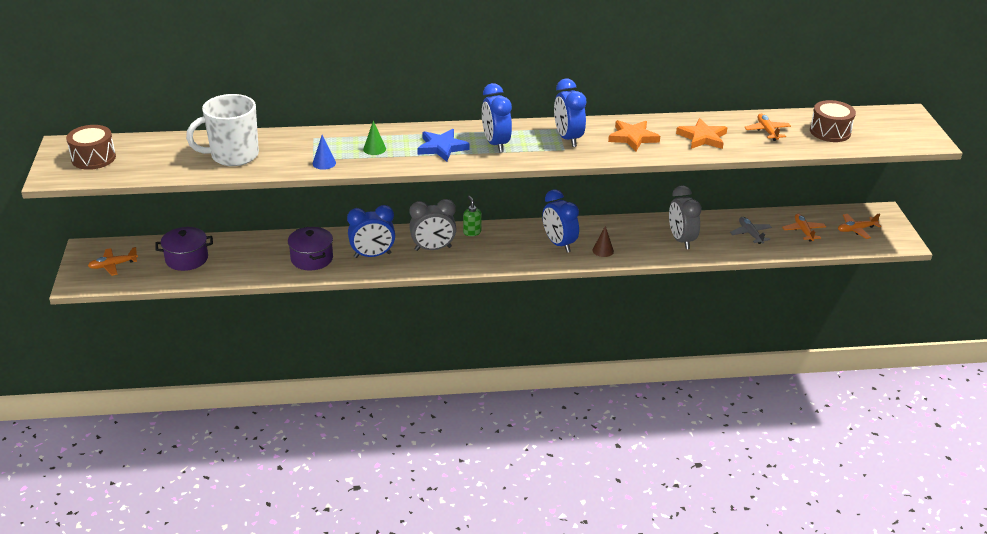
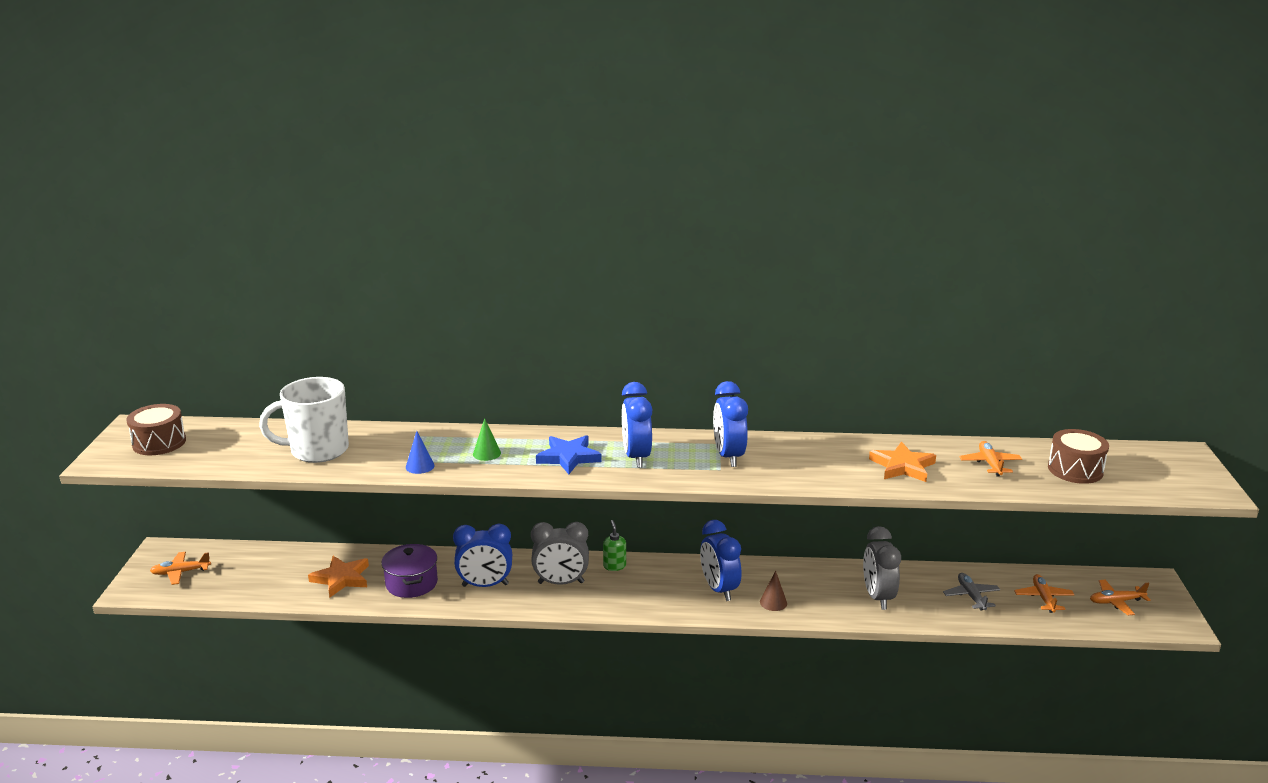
camera: 10 degrees right, 10 degrees down
(186, 259) = (267, 571): purple pot -> none
(633, 138) = (811, 461): orange star -> orange star (341, 578)

